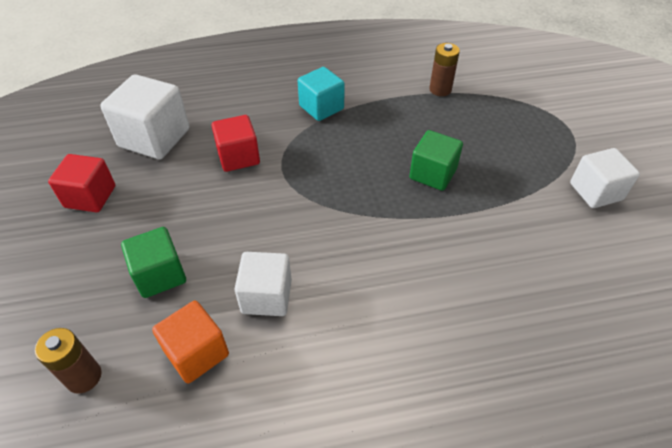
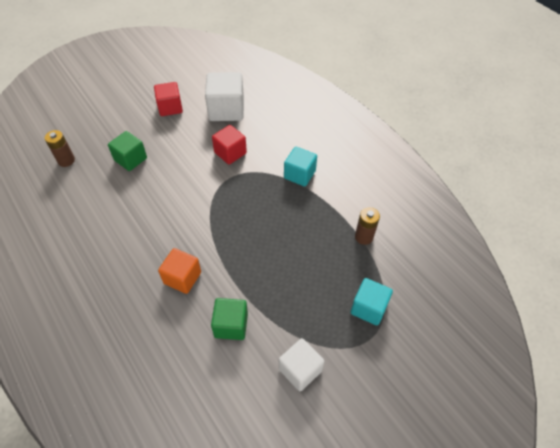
camera: 65 degrees right, 5 degrees up
(196, 353) = (90, 194): orange cube -> orange cube (182, 278)
(266, 296) = (133, 208): white cube -> none
(432, 174) = (266, 258): green cube -> green cube (231, 325)
(532, 116) = (368, 308): none -> turquoise cube

